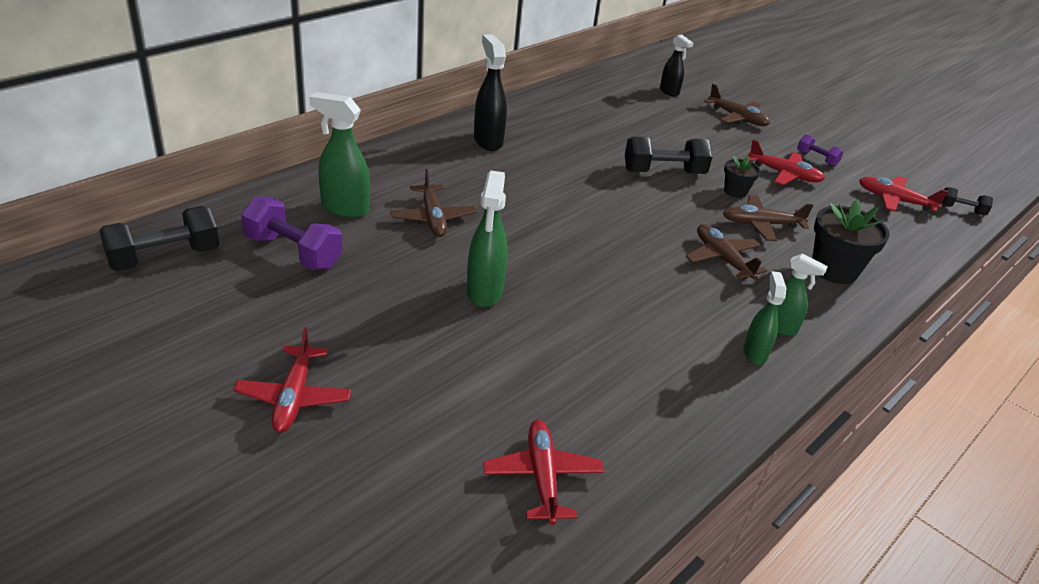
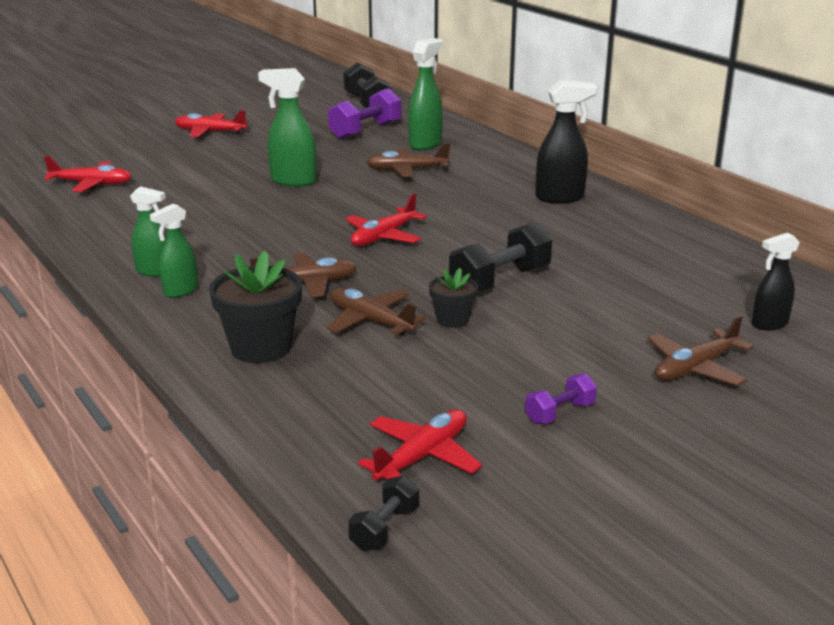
camera: 105 degrees right, 10 degrees down
(664, 172) = (500, 281): black dumbbell -> black dumbbell turned 45 degrees clockwise
(761, 224) = (370, 321): brown plane -> brown plane turned 60 degrees counterclockwise
(784, 174) = (503, 369): red plane -> red plane (383, 237)

